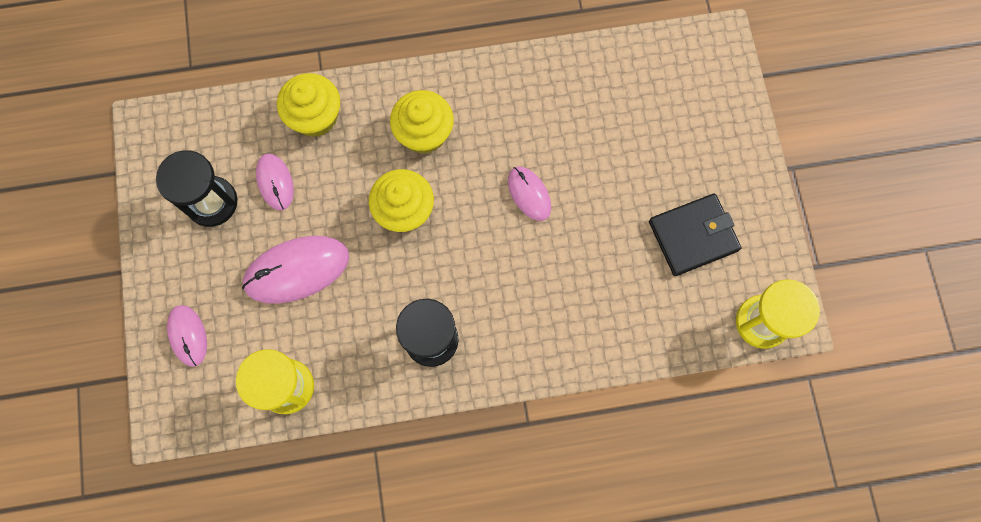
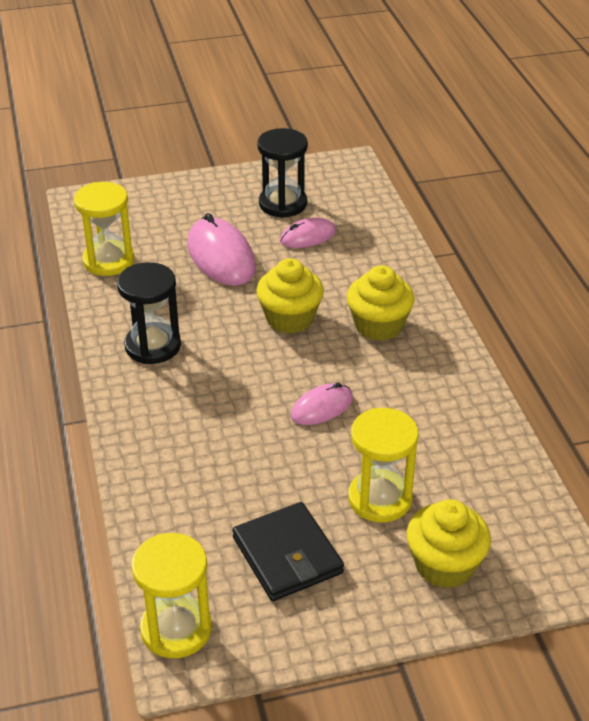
camera: 85 degrees right, 35 degrees down
(188, 335) = (157, 203): pink mouse -> none
(315, 117) = (381, 254): yellow cupcake -> yellow cupcake (444, 565)
(637, 161) = (380, 499): none -> yellow hourglass

